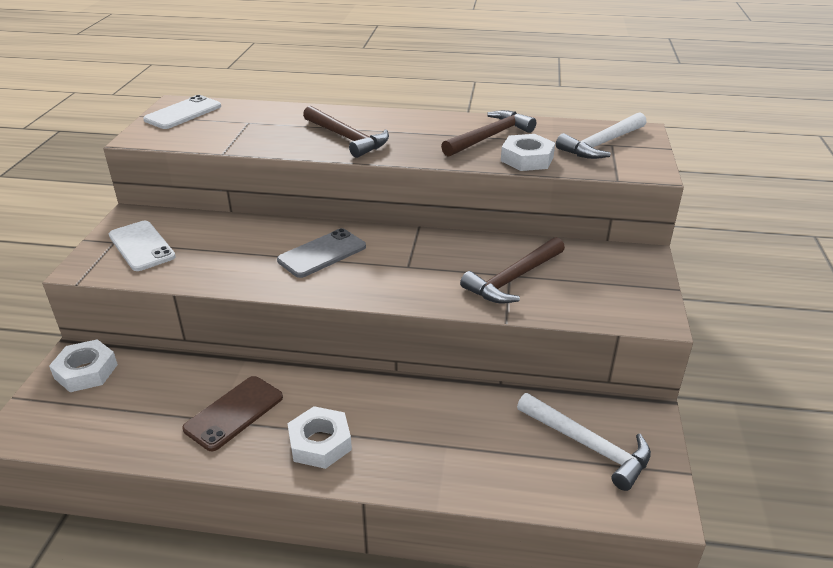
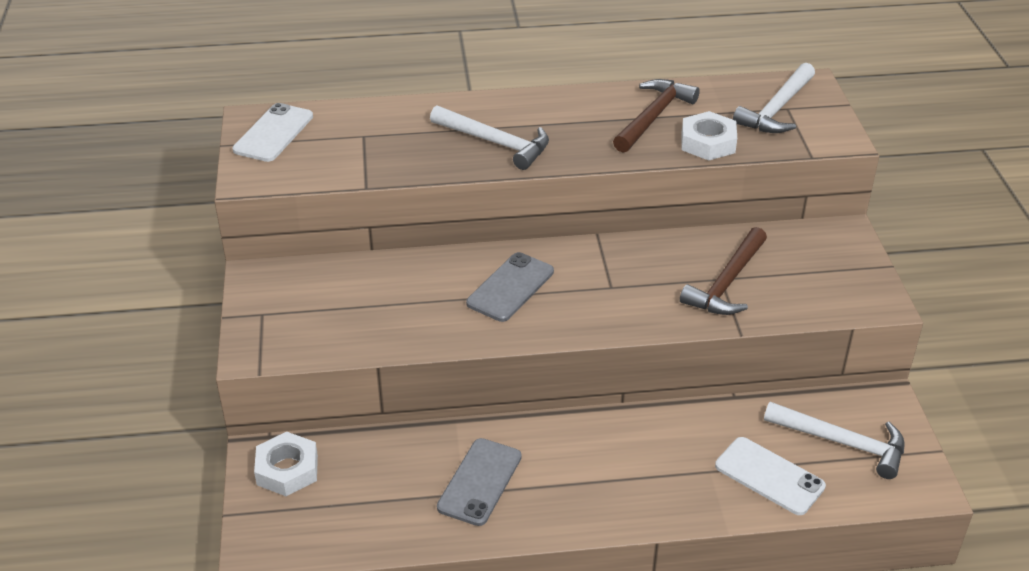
camera: 15 degrees left, 5 degrees up
(142, 246) = (299, 313): white phone -> white phone (769, 476)
(234, 413) = (480, 482): brown phone -> grey phone
(320, 443) = (585, 494): white nut -> none
(347, 138) = (495, 143): brown hammer -> white hammer

